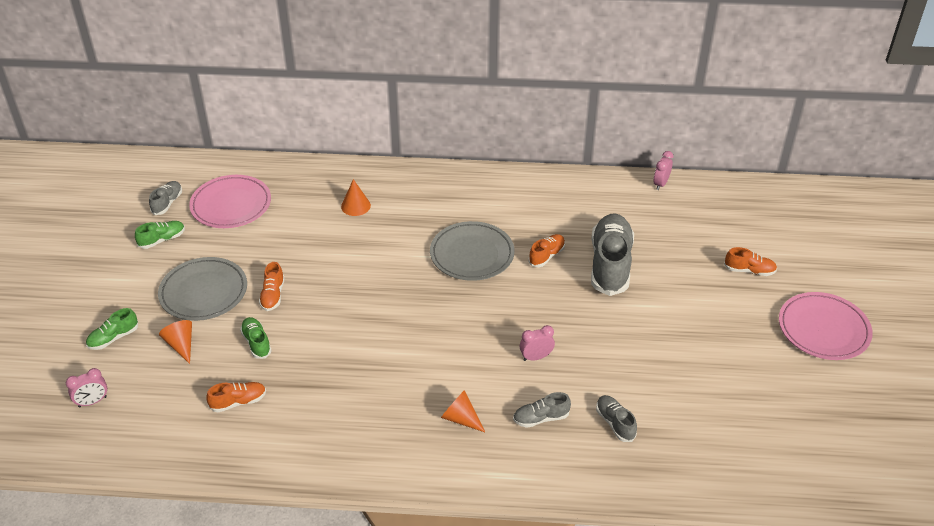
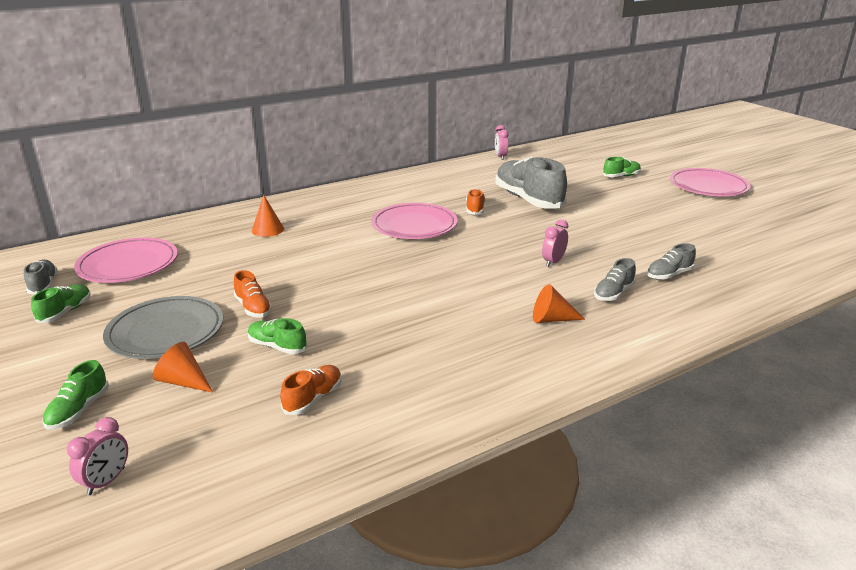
camera: 35 degrees left, 15 degrees down
(472, 254) = (414, 226): grey plate -> pink plate
(615, 423) = (669, 275): grey shoe -> grey shoe turned 60 degrees counterclockwise
(749, 270) = (621, 176): orange shoe -> green shoe

